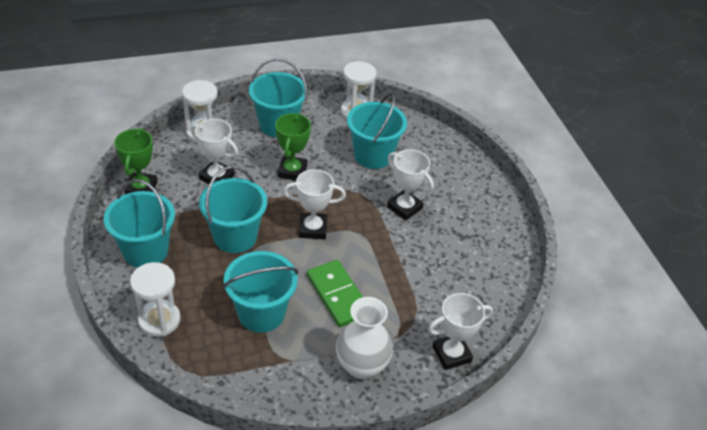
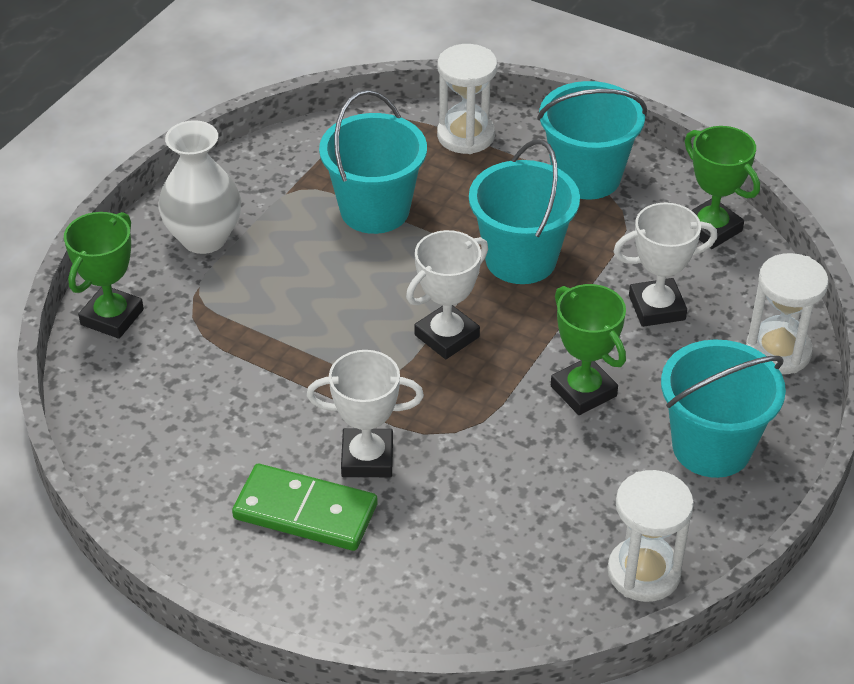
camera: 140 degrees right, 0 degrees up
(338, 295) = (316, 285): green domino -> green domino (305, 511)
(373, 155) = (513, 509): turquoise bucket -> none
(451, 354) = (112, 317): white trophy -> green trophy

